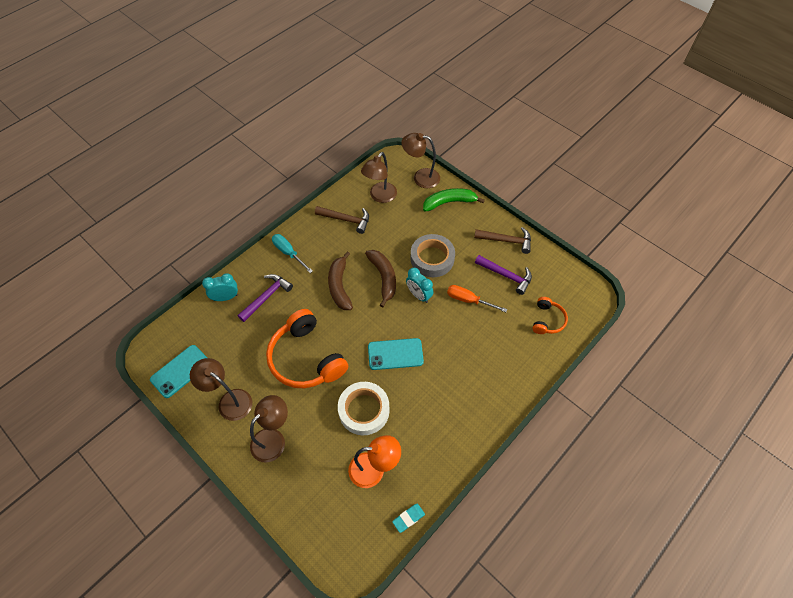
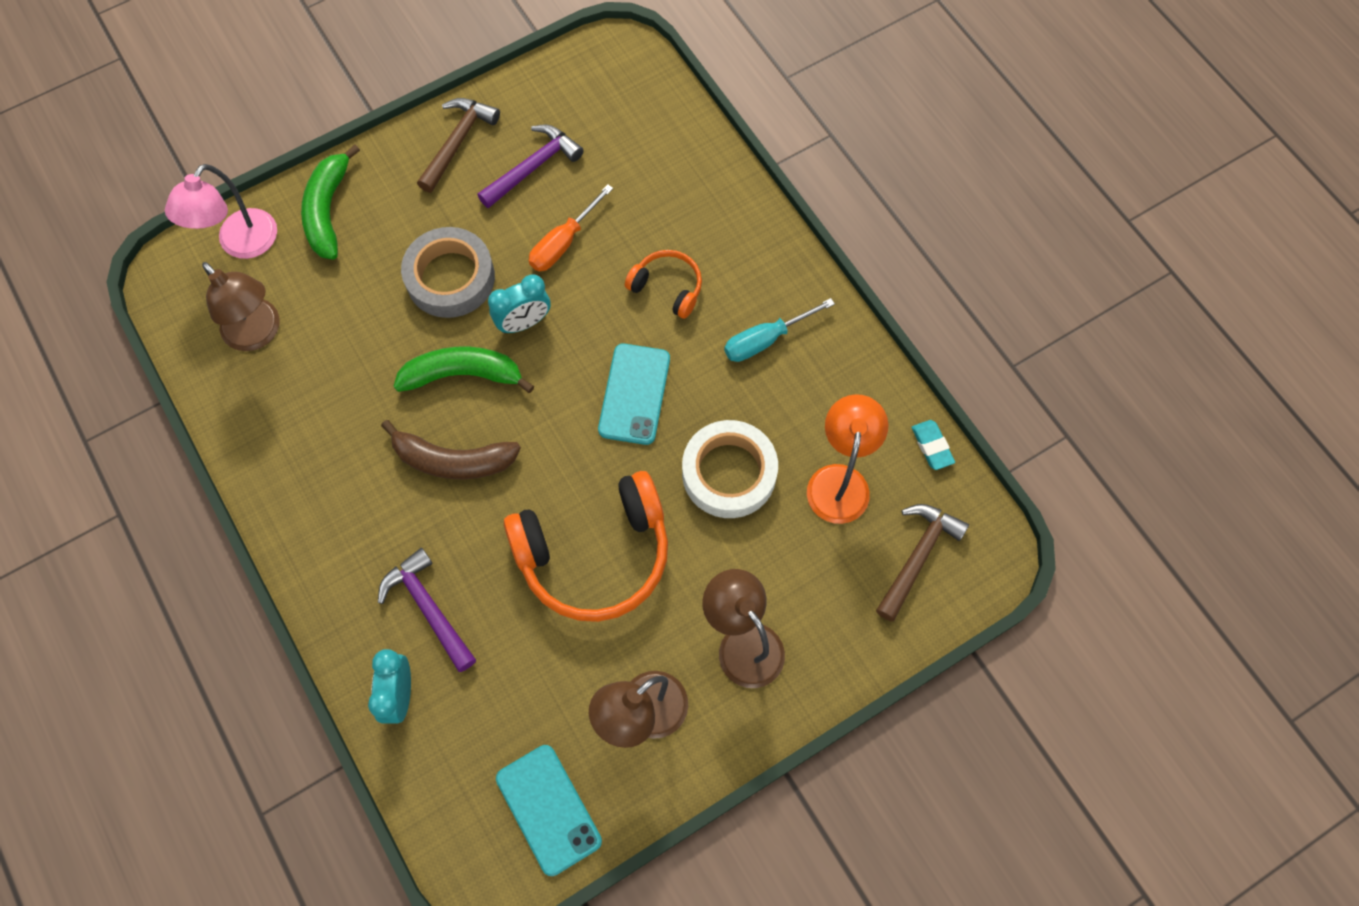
camera: 75 degrees left, 10 degrees up
(288, 253) = (333, 545): turquoise screwdriver -> turquoise screwdriver (765, 340)
(346, 220) = (292, 413): brown hammer -> brown hammer (917, 557)
(383, 278) = (463, 375): brown banana -> green banana
(420, 177) = (241, 244): brown lamp -> pink lamp
(547, 320) = (644, 134): orange headphones -> orange headphones (667, 287)

